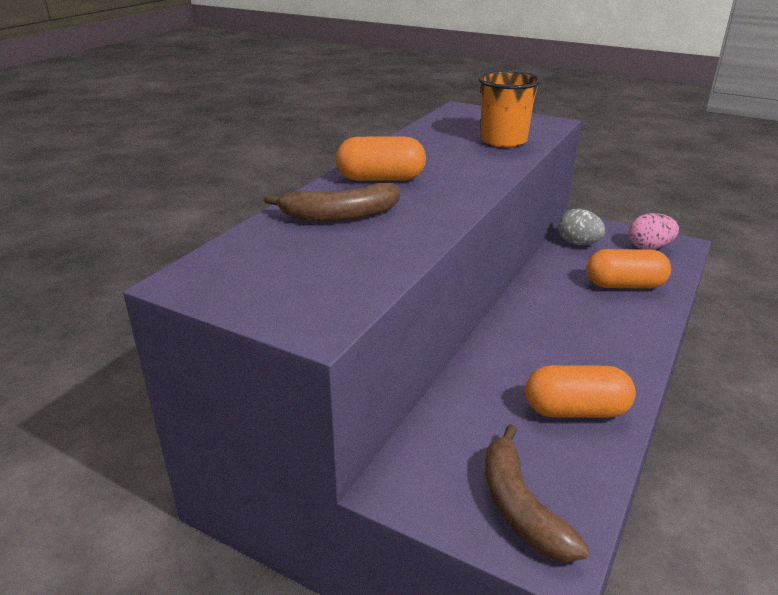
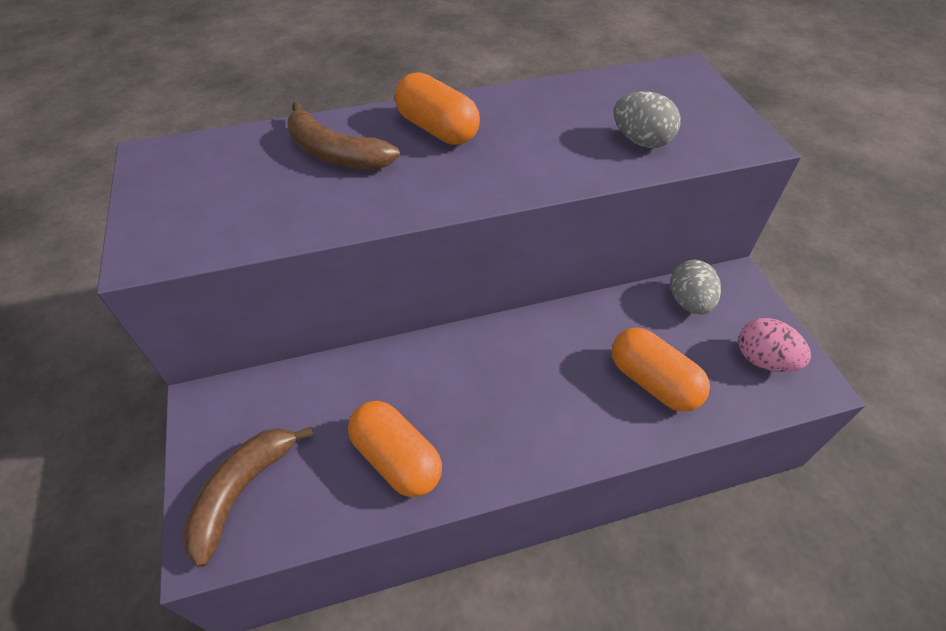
camera: 45 degrees right, 20 degrees up
(503, 140) = (641, 141): orange cup -> grey egg

